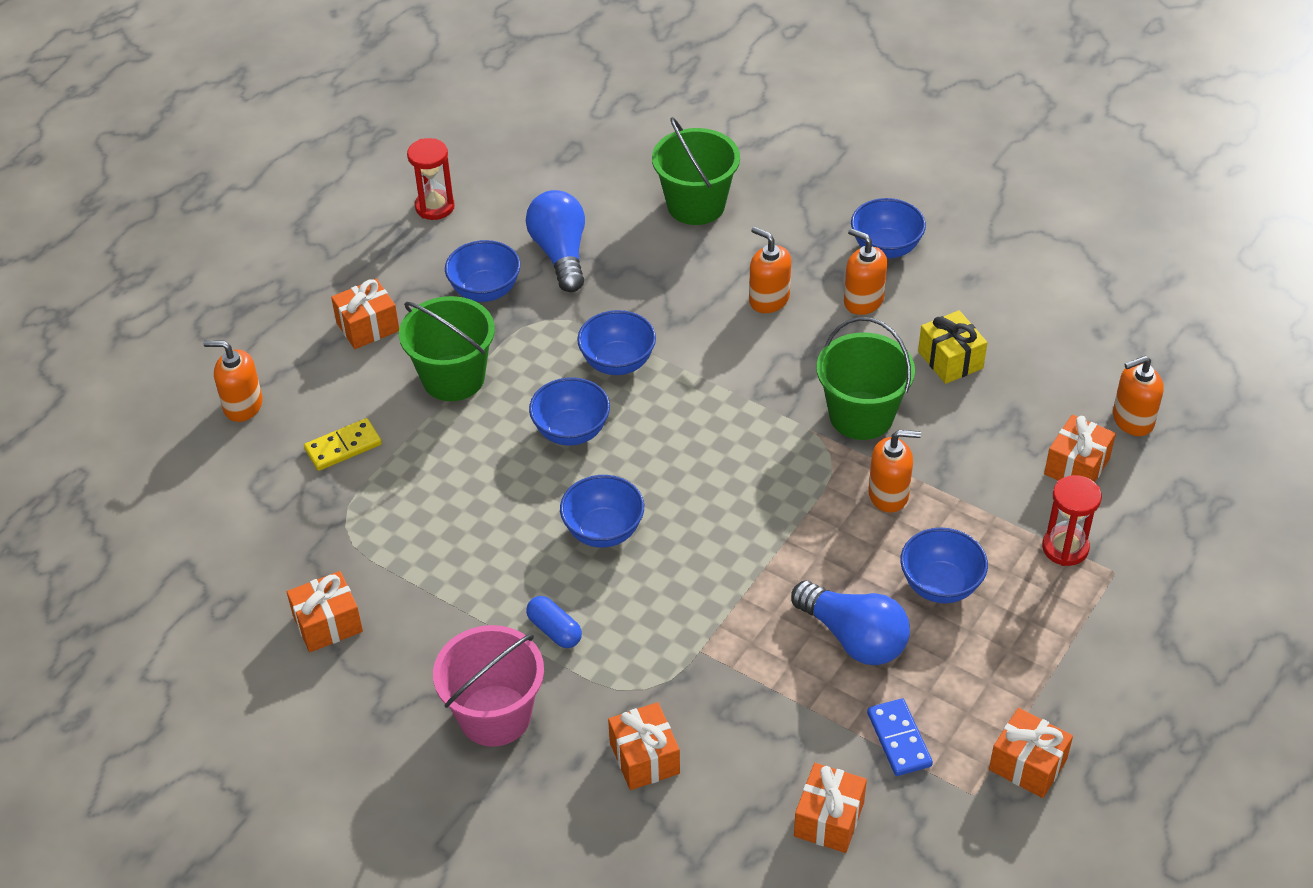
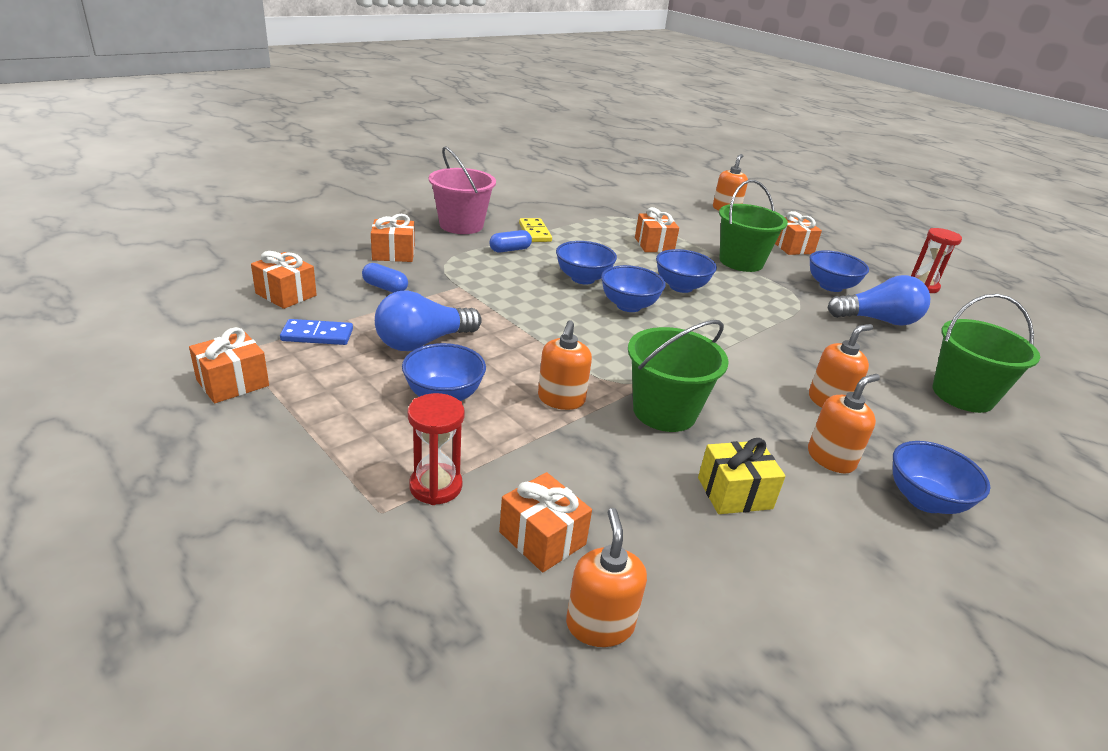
camera: 100 degrees right, 15 degrees down
(328, 624) = (555, 202): orange gift -> orange gift (654, 245)
(343, 447) = (686, 225): yellow domino -> yellow domino (535, 232)
(617, 362) = (750, 317): blue bowl -> blue bowl (628, 306)
(749, 725) = (385, 287): none -> blue capsule

